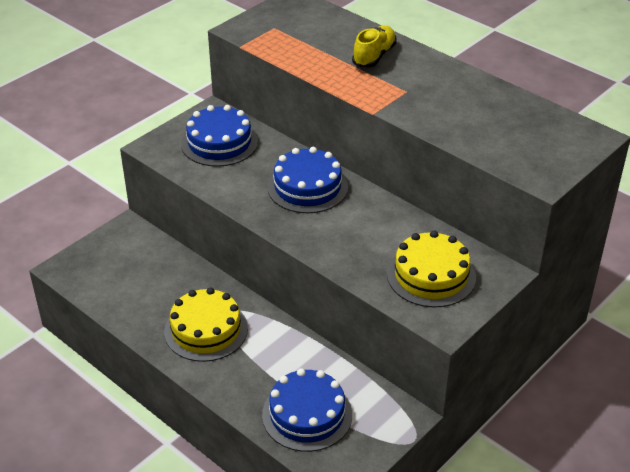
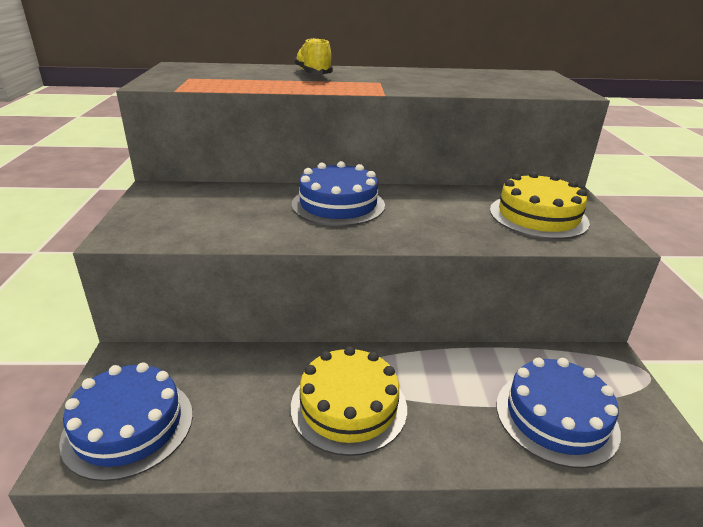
camera: 45 degrees left, 10 degrees down
(219, 143) = (198, 207): blue cake -> blue cake (128, 426)

